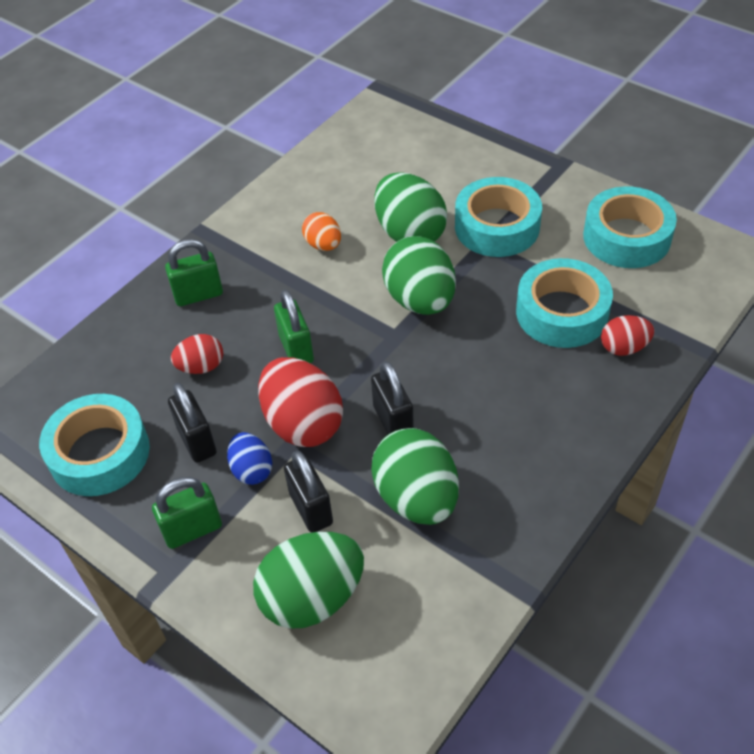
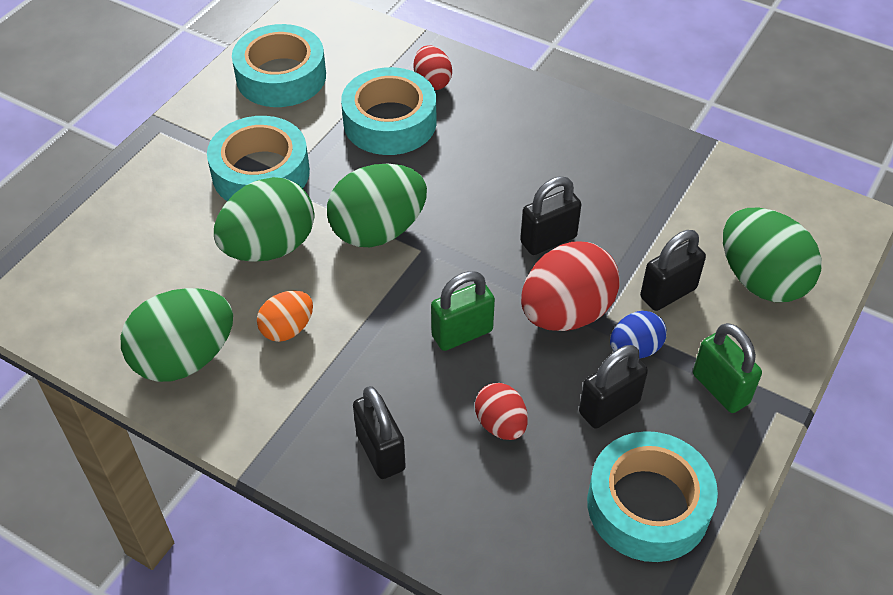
camera: 100 degrees left, 0 degrees up
(198, 295) = (380, 451): green padlock -> black padlock
(416, 498) = (635, 215): green egg -> green egg (185, 358)

